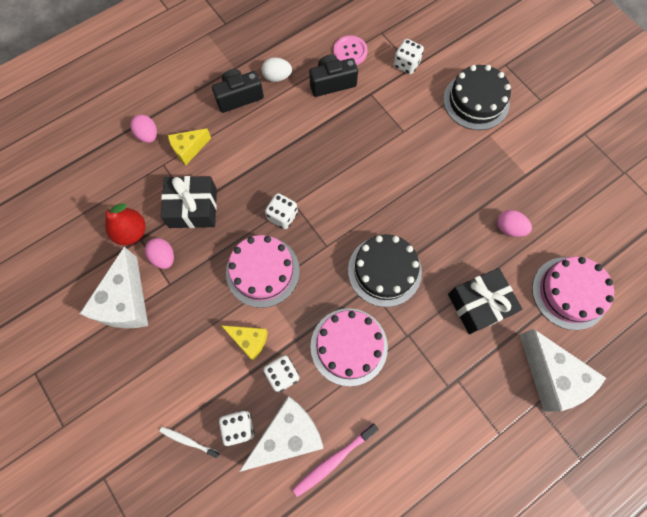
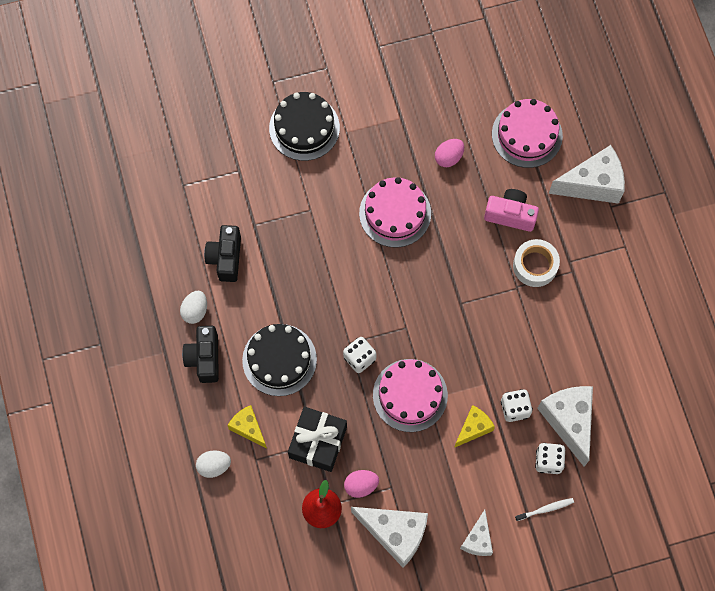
camera: 70 degrees left, 0 degrees up
(139, 382) = (477, 539): none -> white cheese
(148, 135) = (214, 466): pink egg -> white egg
(188, 441) = (545, 509): white toothbrush -> white toothbrush turned 150 degrees counterclockwise
(189, 149) = (248, 428): yellow cheese -> yellow cheese turned 150 degrees clockwise
(333, 460) = (602, 390): pink toothbrush -> none
(349, 346) = (509, 342): pink cake -> pink cake (395, 213)
(350, 52) = (194, 226): pink button -> none
(384, 270) = (449, 284): black cake -> black cake (279, 360)
(406, 64) = (233, 176): white dice -> none
(437, 346) = (535, 265): none -> white tape
(479, 304) = (510, 215): black gift -> pink camera

